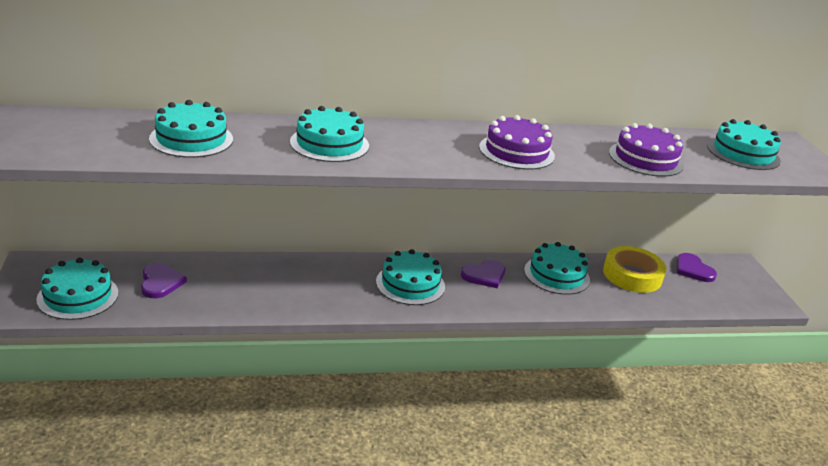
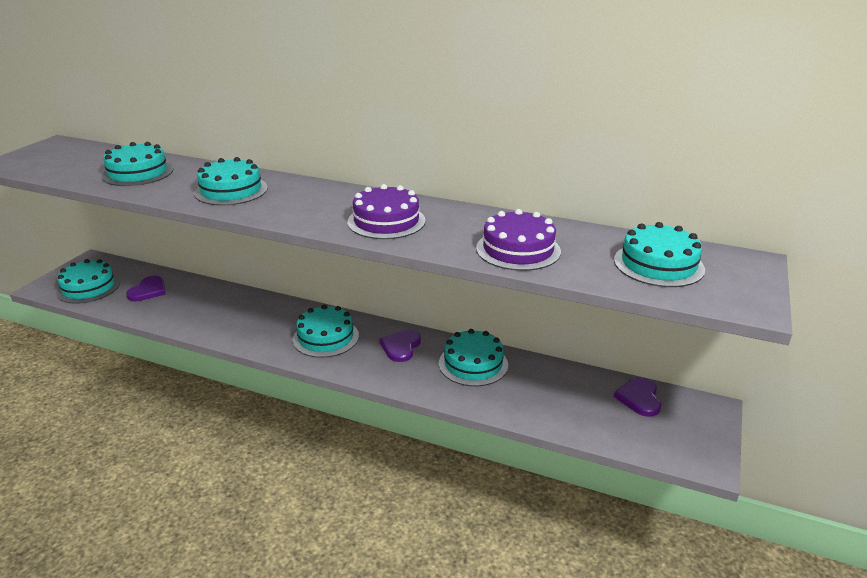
camera: 35 degrees right, 0 degrees up
(484, 275) = (401, 347): purple heart -> purple heart turned 105 degrees clockwise
(632, 275) = (556, 385): yellow tape -> none

